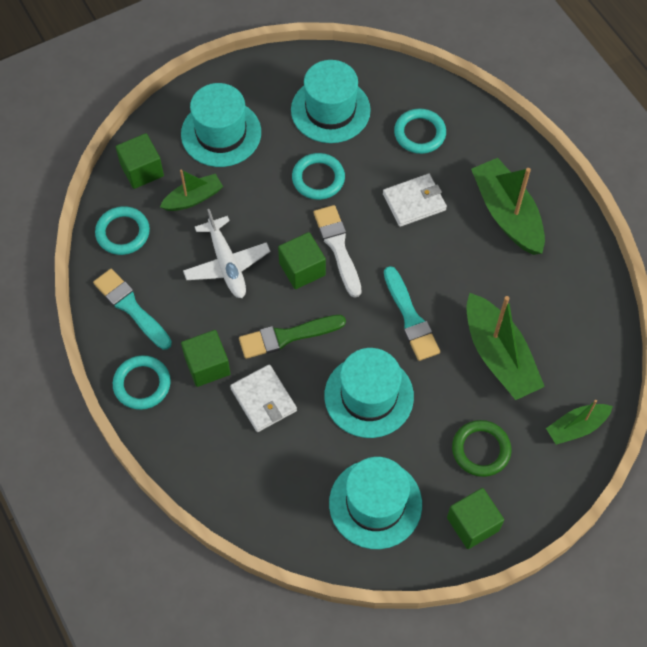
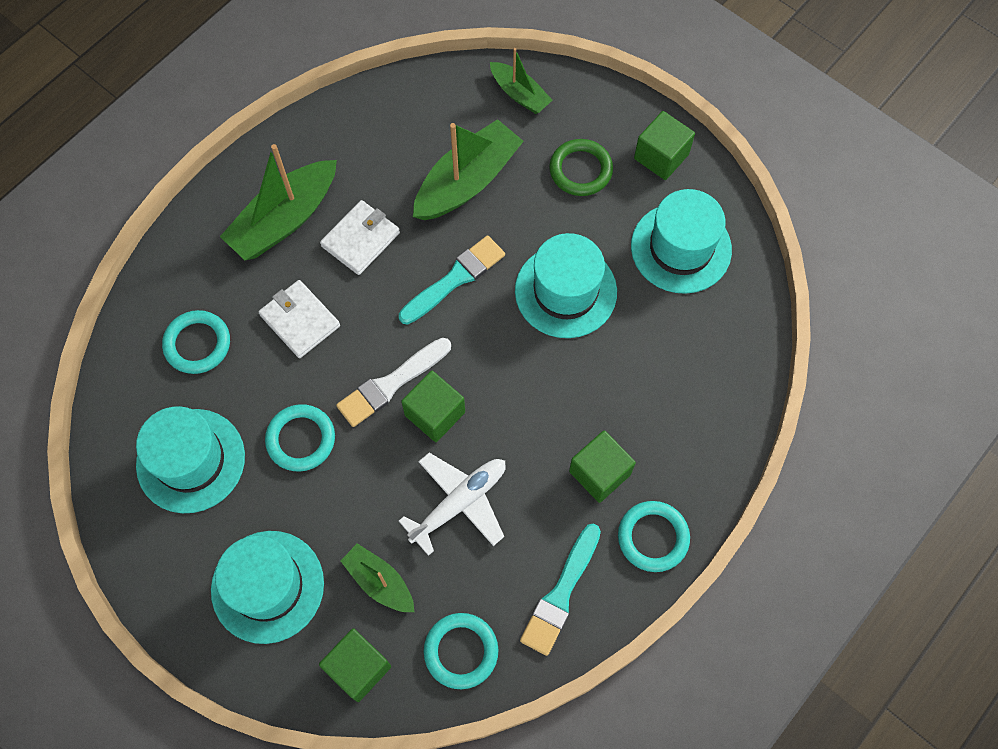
camera: 110 degrees left, 5 degrees up
(263, 400) = (615, 396): white wallet -> white wallet (361, 239)
(287, 336) = (528, 399): green brush -> none

